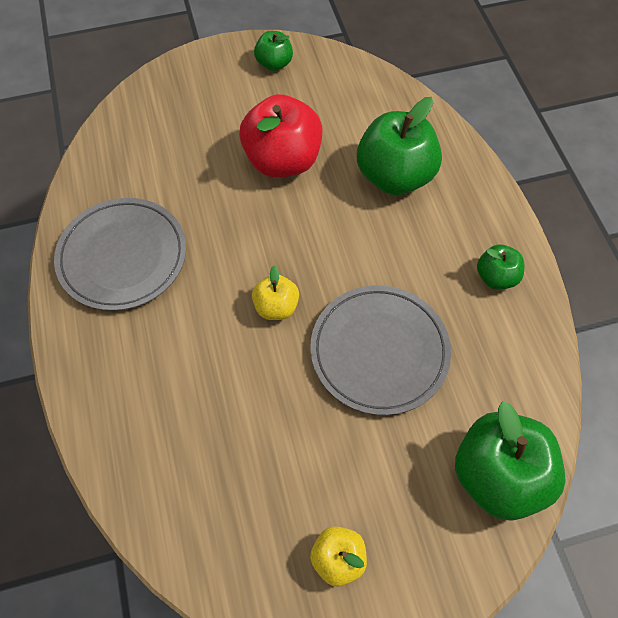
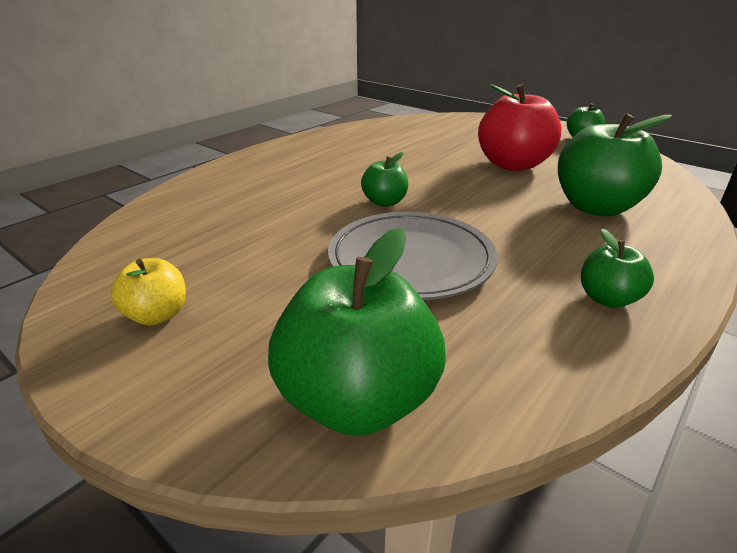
camera: 55 degrees right, 30 degrees down
(122, 256) = (346, 147): grey plate -> none
(276, 307) = (384, 202): yellow apple -> green apple

